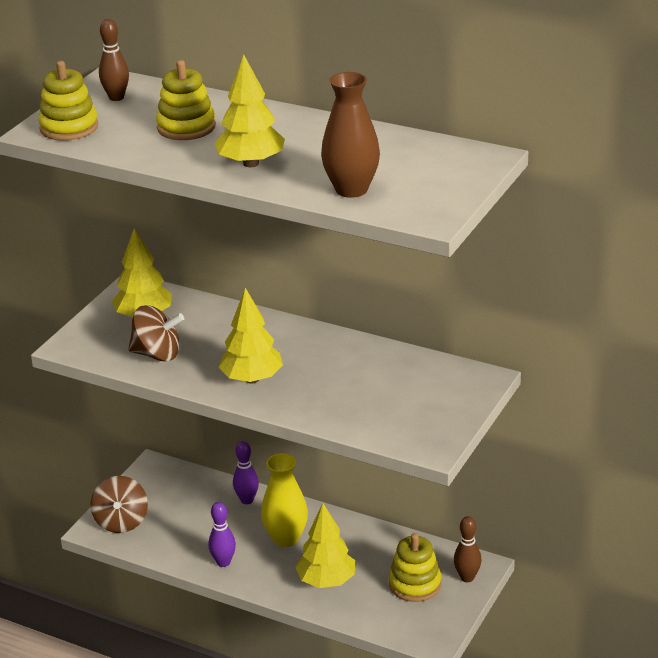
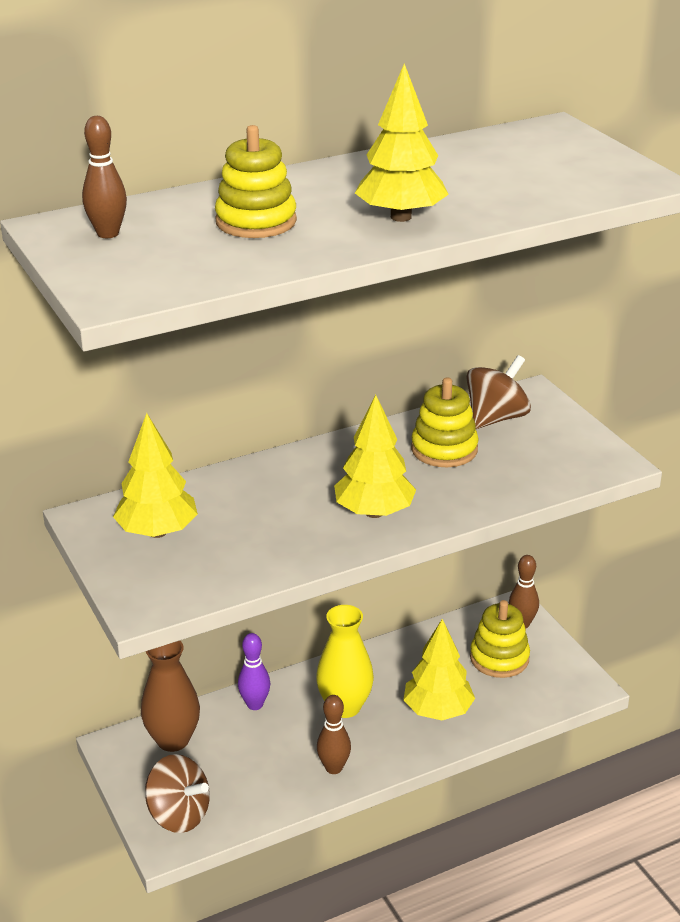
camera: 55 degrees left, 0 degrees up
(69, 127) = (136, 278): yellow stacking toy -> yellow stacking toy (444, 449)
(157, 354) = (246, 552): brown spinning top -> brown spinning top (496, 418)
(223, 562) = (334, 768): purple bowling pin -> brown bowling pin
(351, 189) = (535, 193): brown vase -> brown vase (173, 740)

